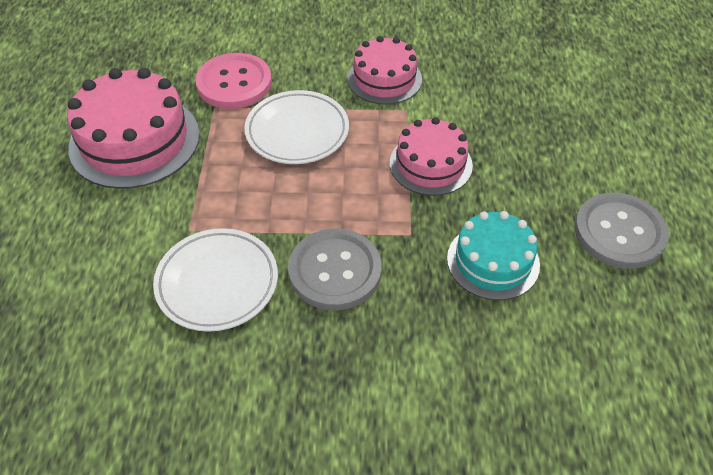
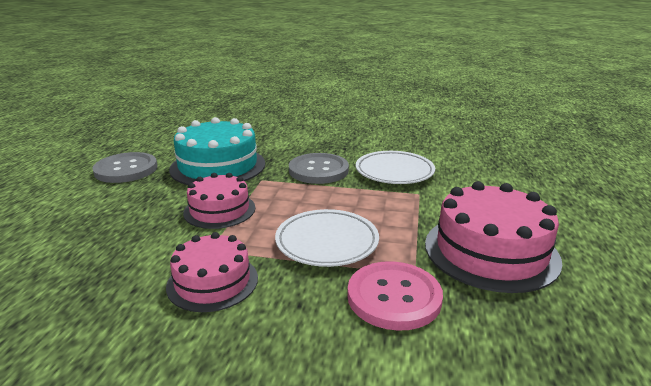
camera: 170 degrees left, 25 degrees down
(493, 261) = (218, 166): turquoise cake -> turquoise cake, size x1.59

